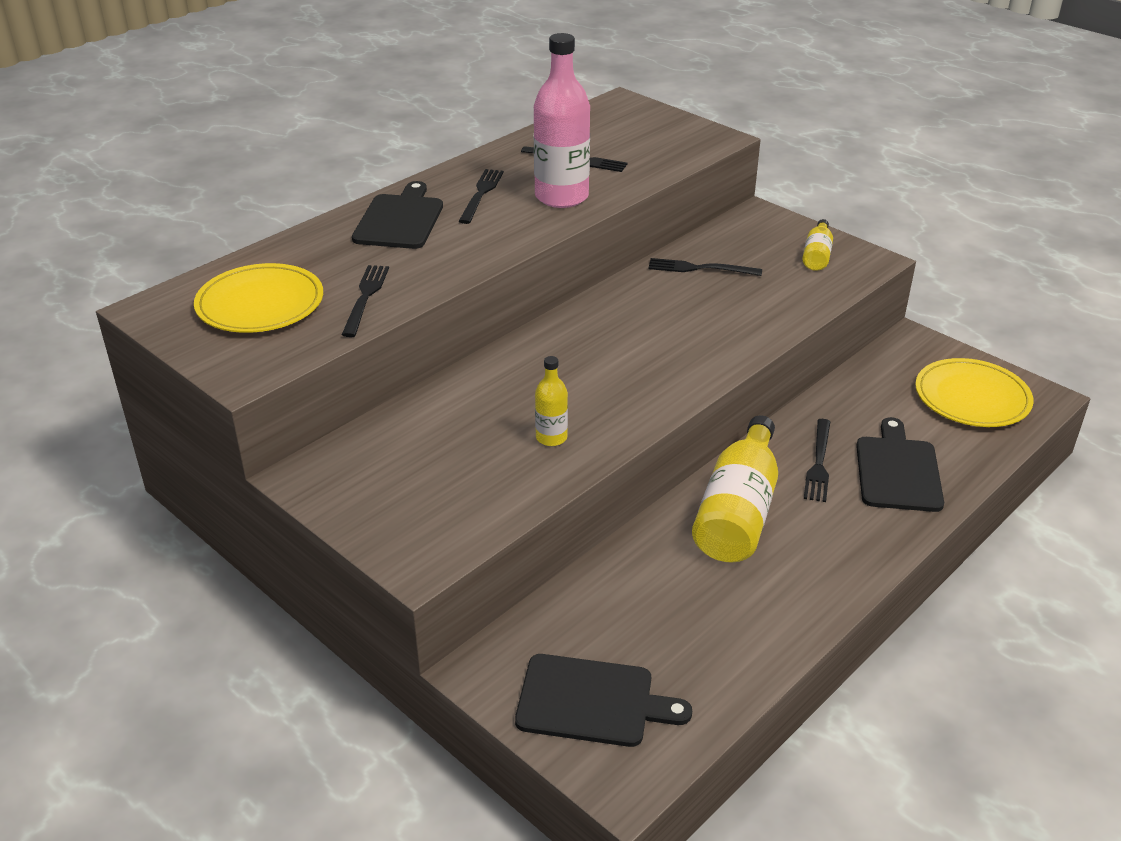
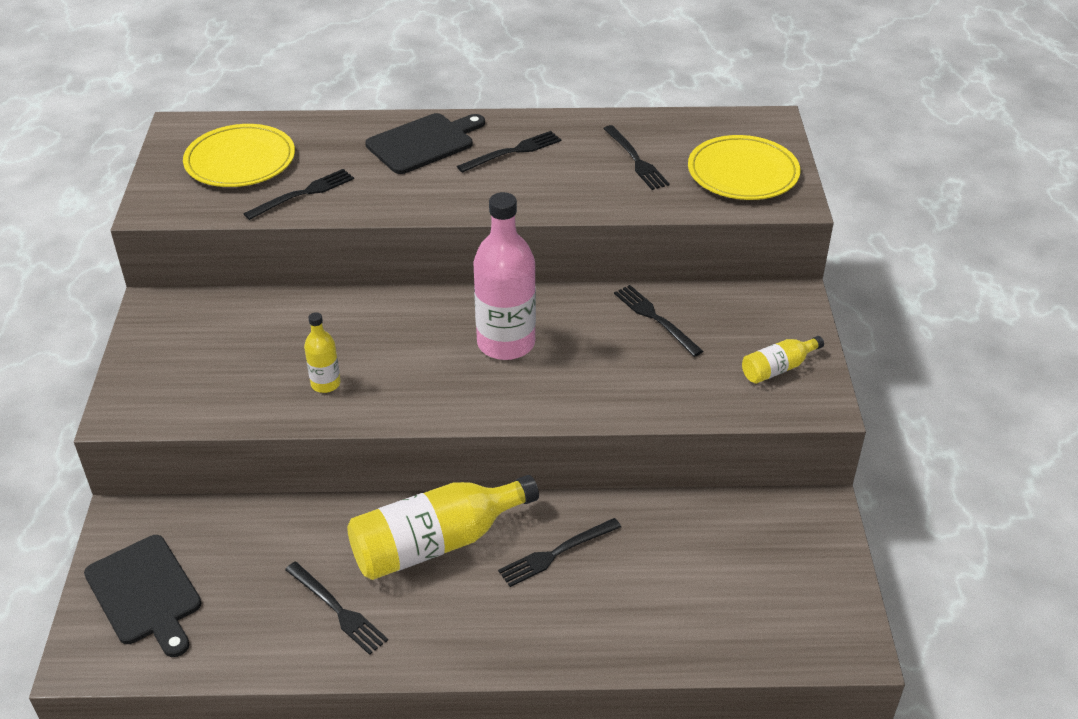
camera: 45 degrees right, 5 degrees up
(561, 197) = (566, 187): pink bottle -> pink bottle (506, 343)
(746, 599) = (337, 609): none -> black fork
(898, 471) = (608, 608): black cutting board -> none
(972, 397) = (784, 598): yellow plate -> yellow plate (743, 172)

